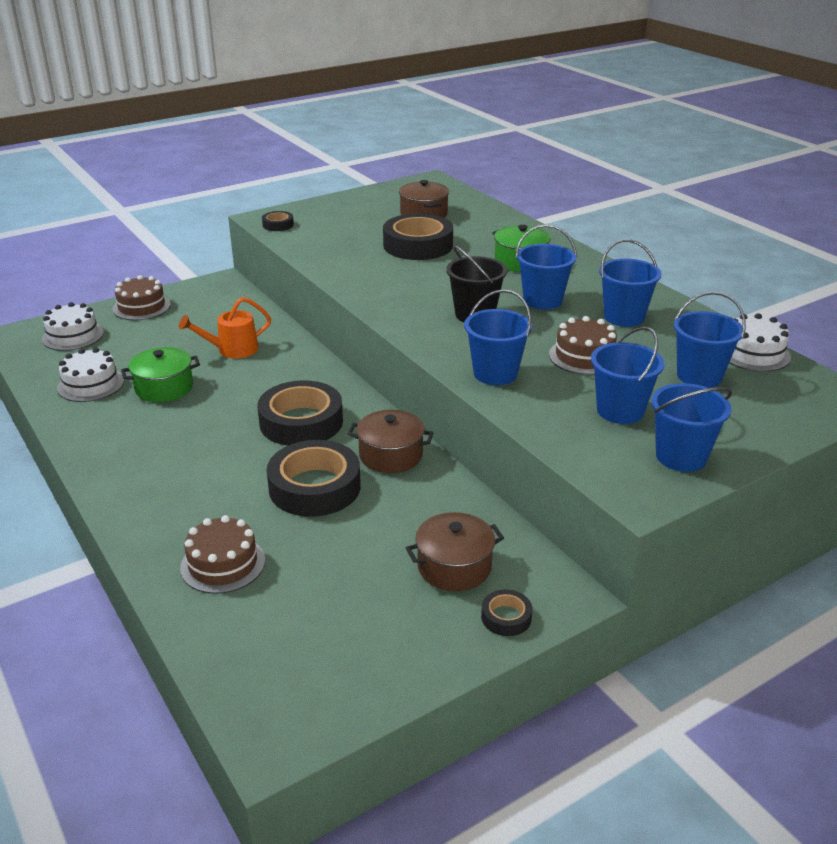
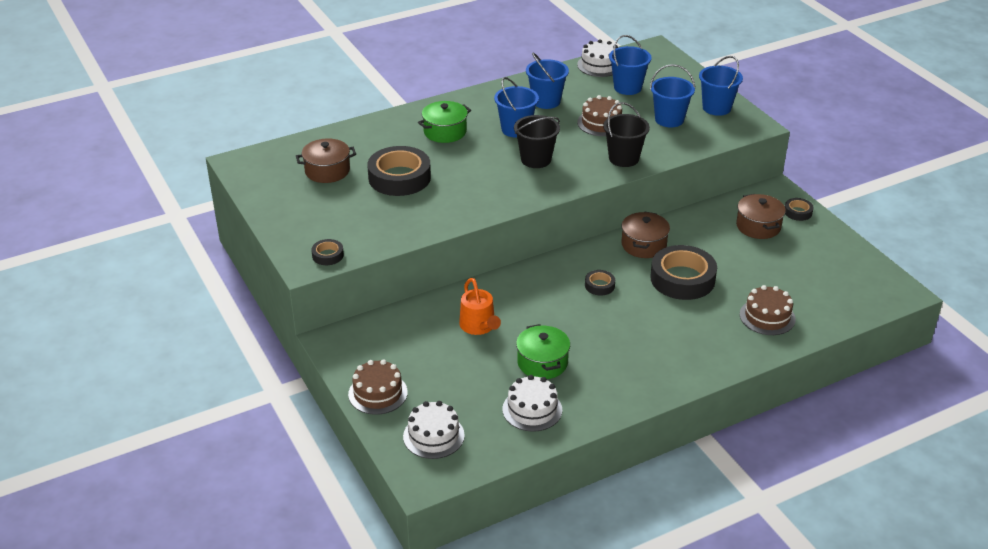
camera: 85 degrees left, 5 degrees up
(301, 422) = (599, 285): black tape -> black tape, size x0.46
(495, 373) = (623, 158): blue bucket -> black bucket

